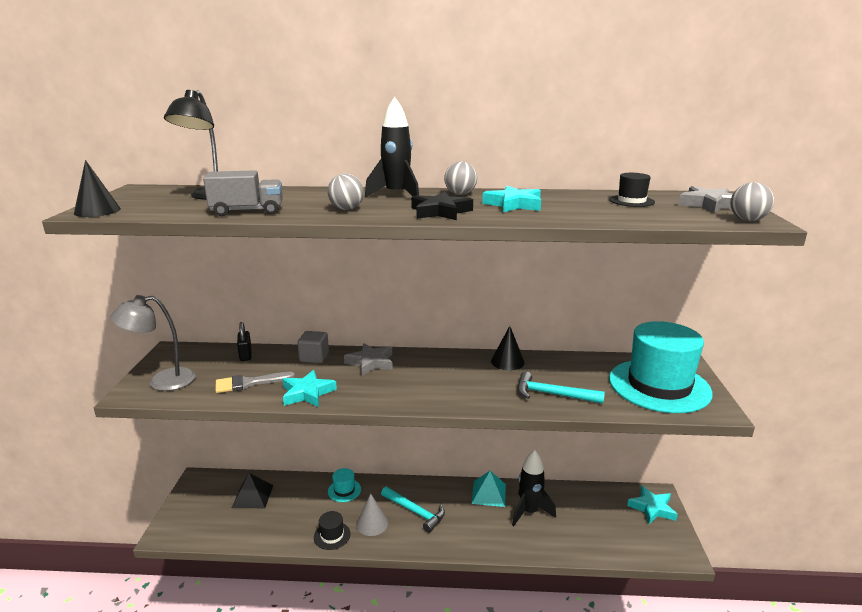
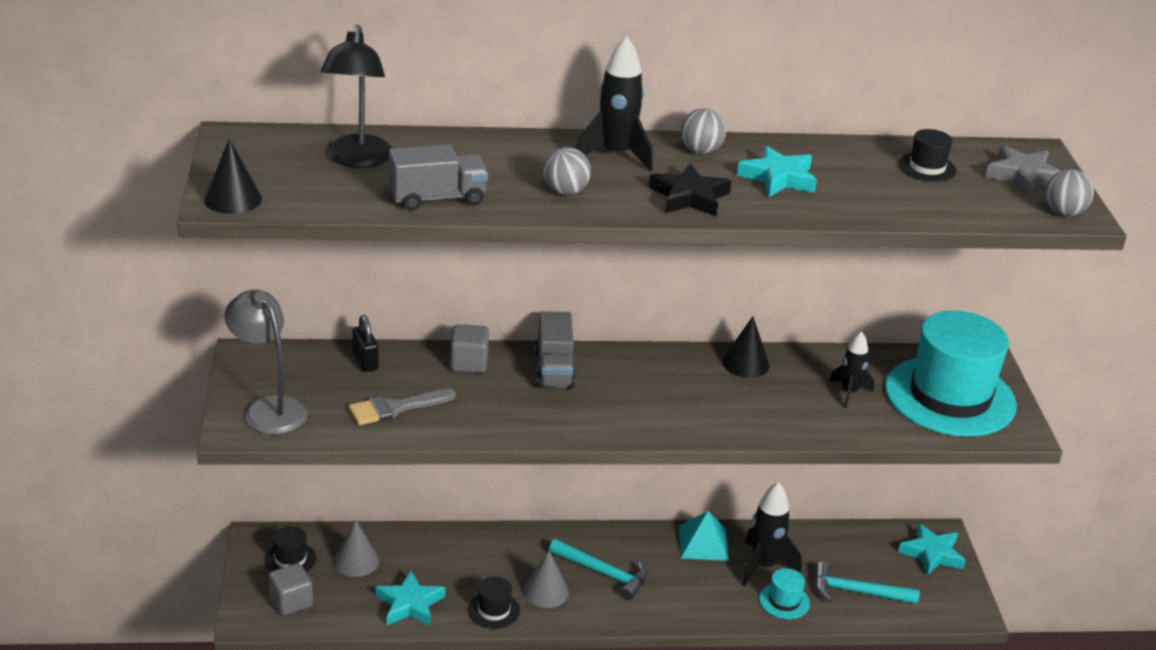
camera: 10 degrees left, 10 degrees up
(162, 381) = (269, 408): grey lamp -> grey lamp turned 75 degrees clockwise
(198, 523) = (291, 602): none -> grey cube
(211, 493) = (290, 559): none -> black hat
(253, 496) = (356, 561): black pyramid -> grey cone
(307, 393) = (485, 421): turquoise star -> turquoise star (409, 604)
(344, 490) = (491, 547): turquoise hat -> turquoise hat (784, 601)
(371, 362) = (554, 369): grey star -> grey truck
(553, 394) = (813, 414): turquoise hammer -> turquoise hammer (857, 592)
(581, 381) = (849, 392): none -> black rocket

